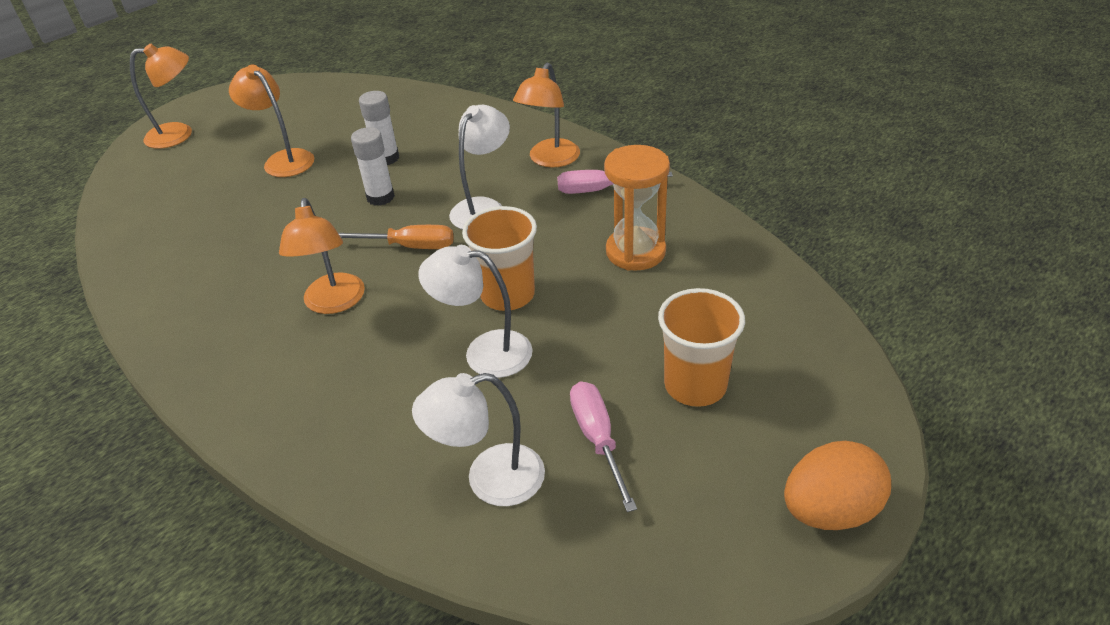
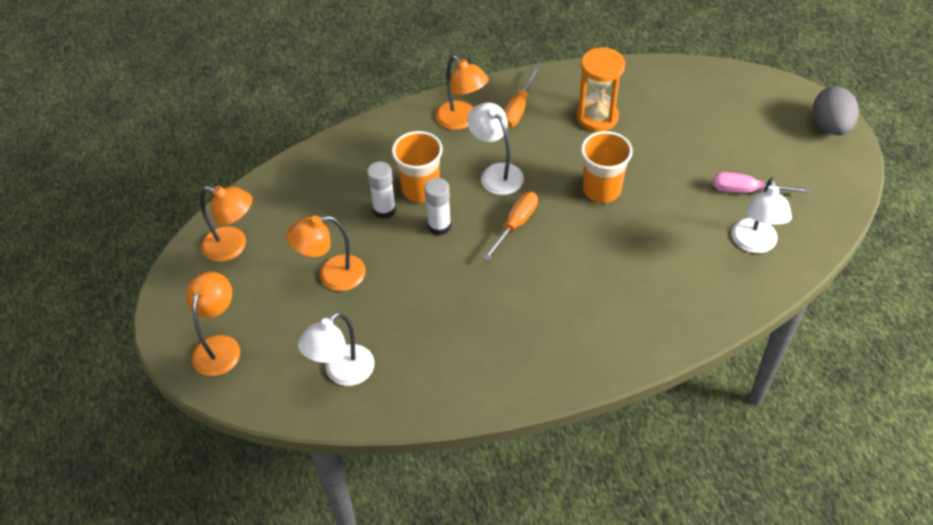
camera: 65 degrees left, 10 degrees up
(334, 303) = (554, 281): orange lamp -> orange lamp (233, 246)
(484, 352) = (650, 217): white lamp -> white lamp (342, 373)
(600, 190) = (518, 109): pink screwdriver -> orange screwdriver
(695, 385) = (727, 138): orange cup -> orange cup (420, 189)
(829, 510) = (830, 126): orange egg -> grey egg

